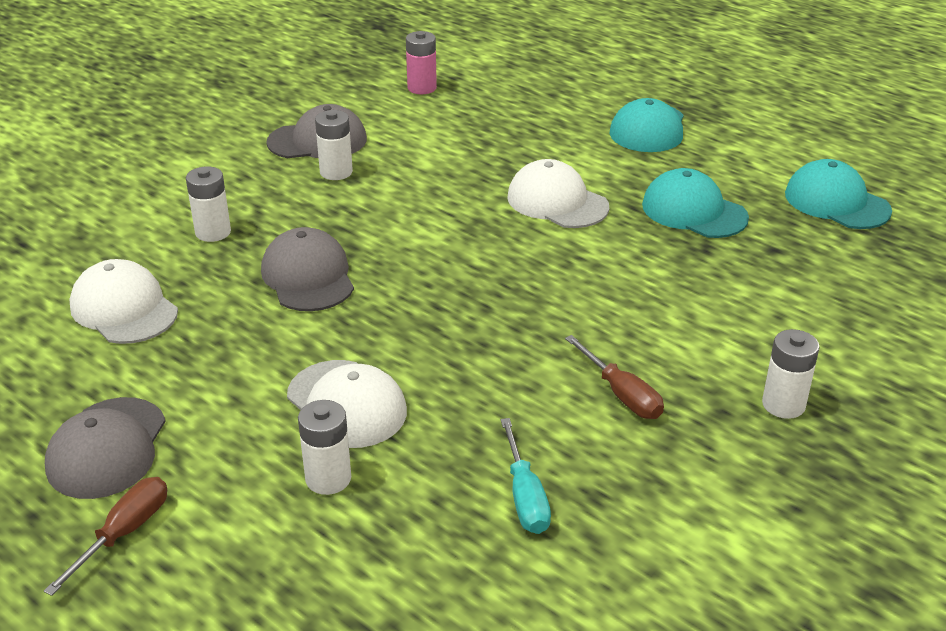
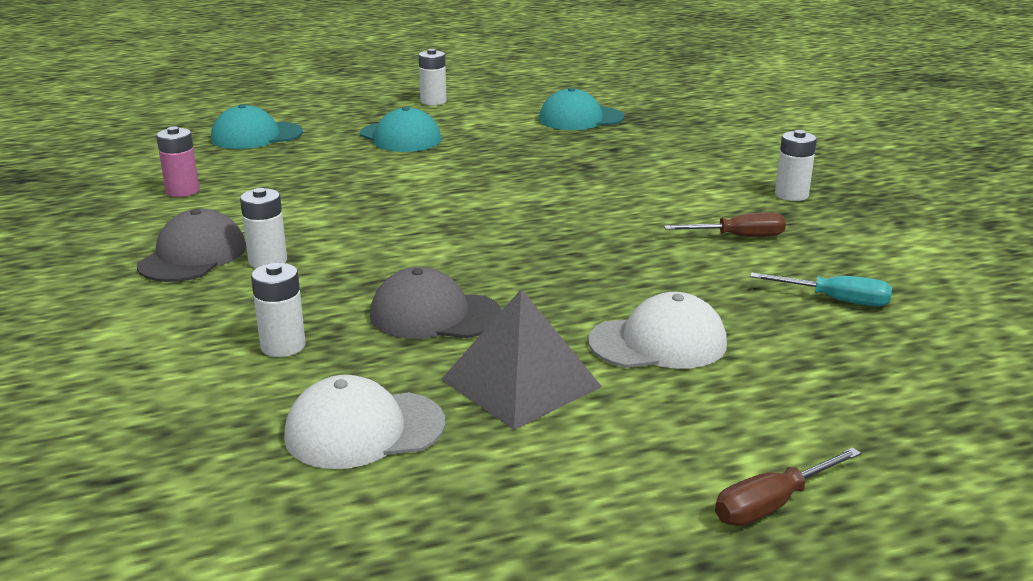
camera: 60 degrees left, 10 degrees down
(107, 448) = (620, 489): grey cap -> none
(124, 533) = (772, 504): brown screwdriver -> brown screwdriver turned 90 degrees counterclockwise
(230, 354) = (521, 383): none -> grey pyramid
(328, 478) = (759, 375): white battery -> white battery (433, 101)
(557, 202) = (459, 191): white cap -> none
(694, 211) = (536, 156): turquoise cap -> turquoise cap (256, 136)

